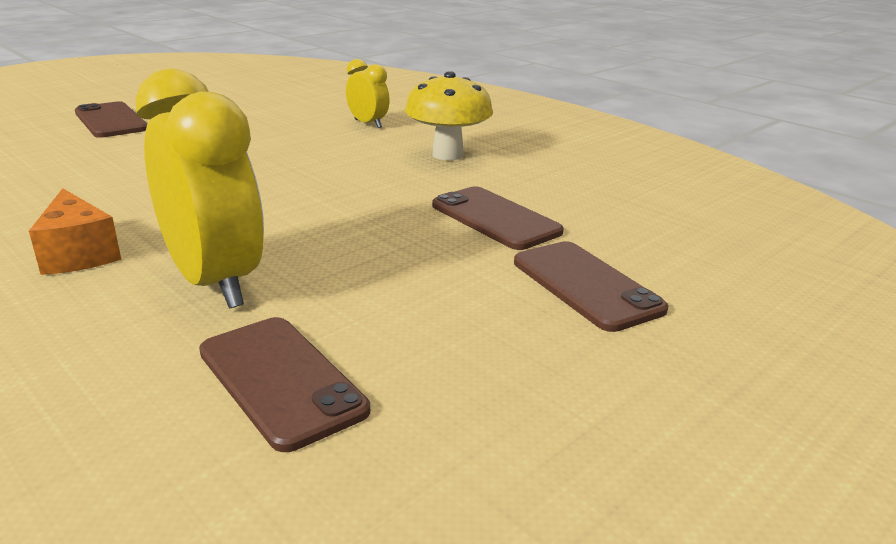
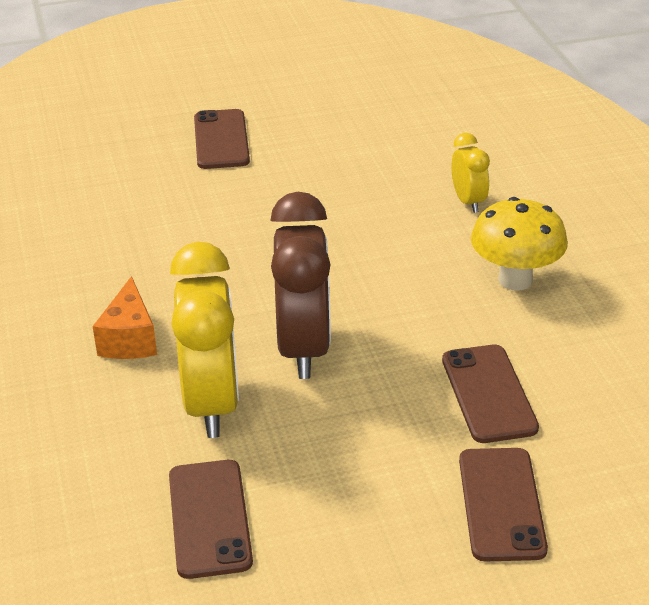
camera: 30 degrees right, 10 degrees up
(290, 224) = (303, 348): none -> brown clock

